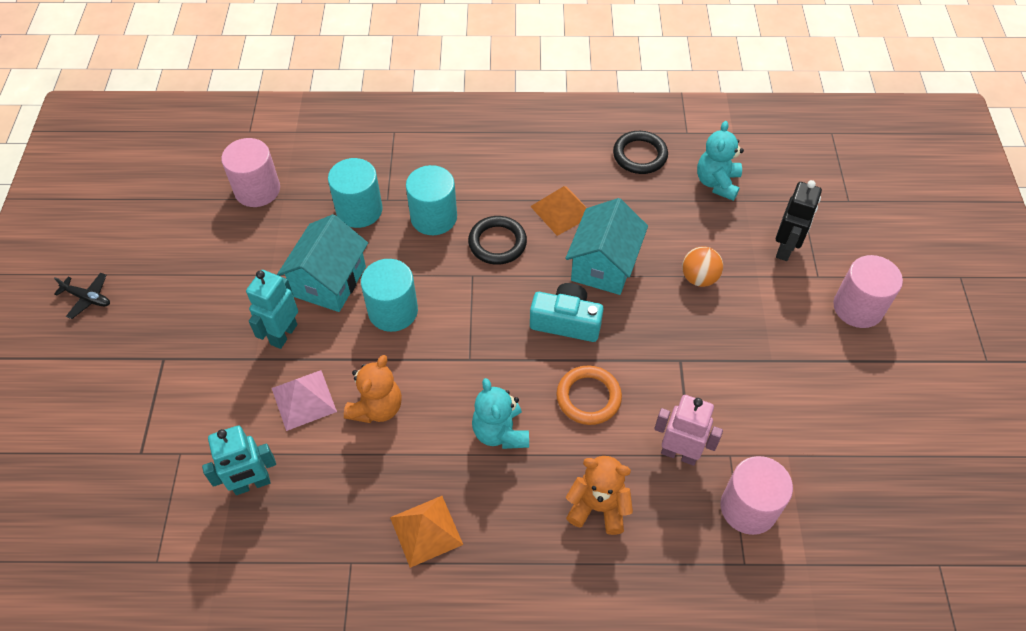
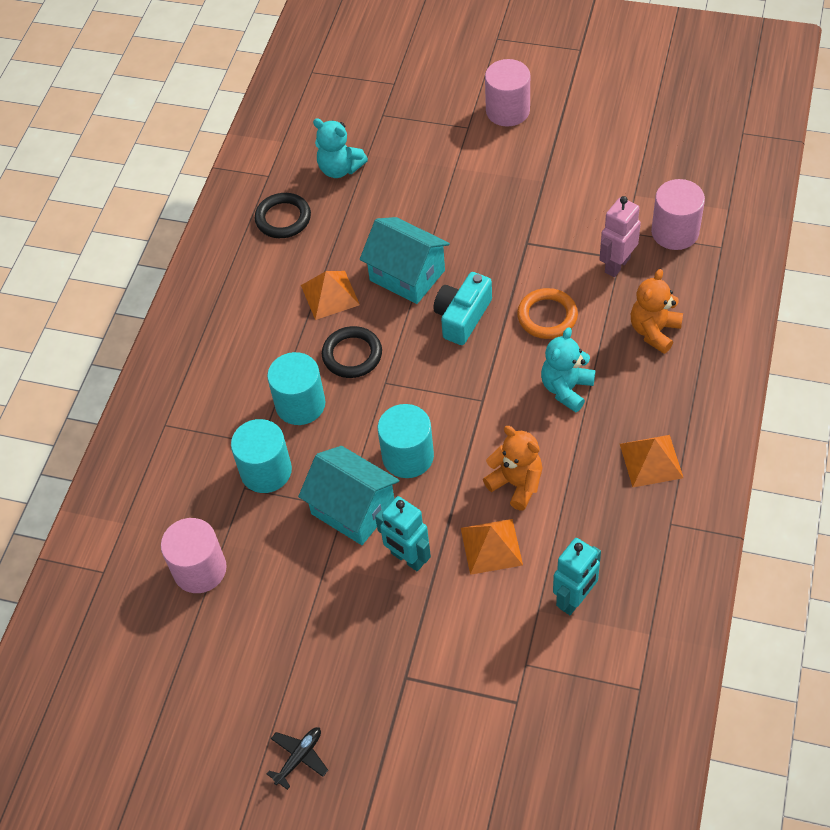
camera: 70 degrees left, 0 degrees up
(252, 484) = (574, 599): turquoise robot -> turquoise robot turned 45 degrees clockwise
(304, 399) = (491, 546): pink pyramid -> orange pyramid
(500, 432) = (566, 389): turquoise teddy bear -> turquoise teddy bear turned 120 degrees clockwise
(699, 278) = (444, 208): orange ball -> none
(785, 248) = (431, 140): black robot -> none

